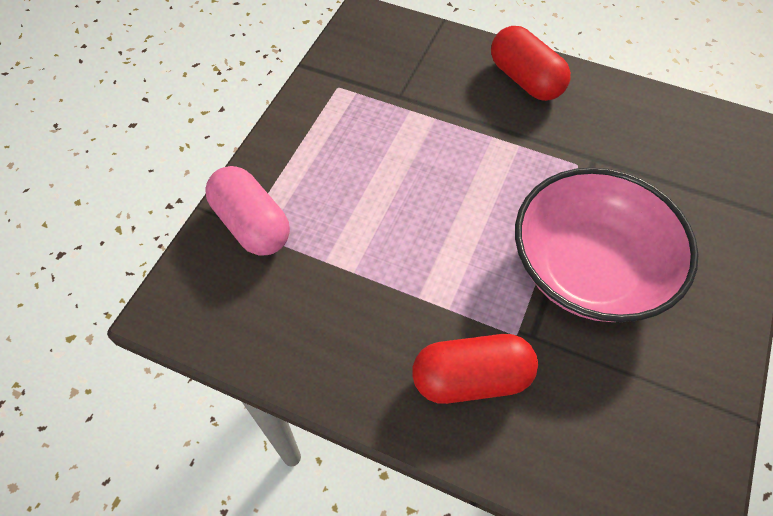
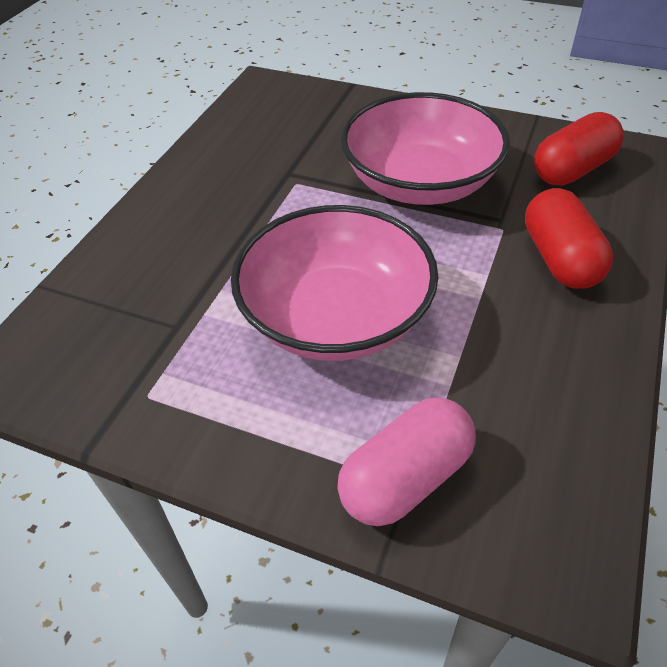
camera: 90 degrees left, 10 degrees down
(402, 190) = (336, 316): none -> pink bowl
(525, 79) = (169, 215): red capsule -> red capsule (572, 170)

